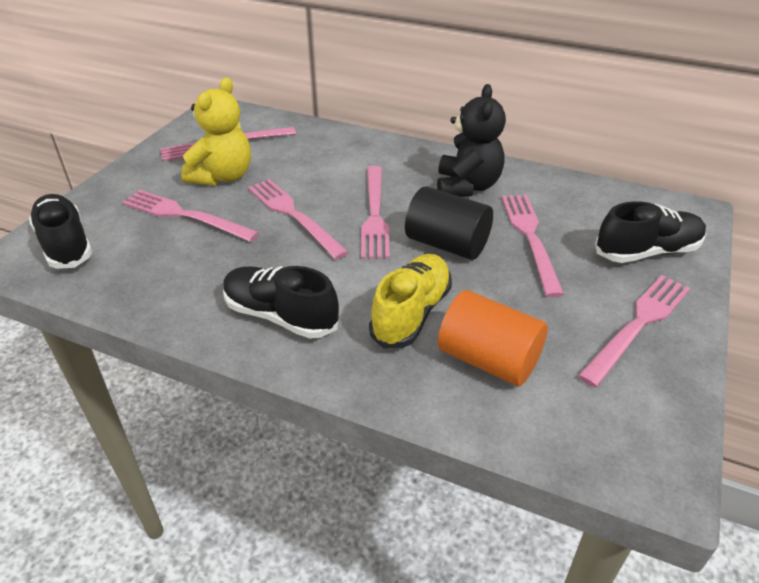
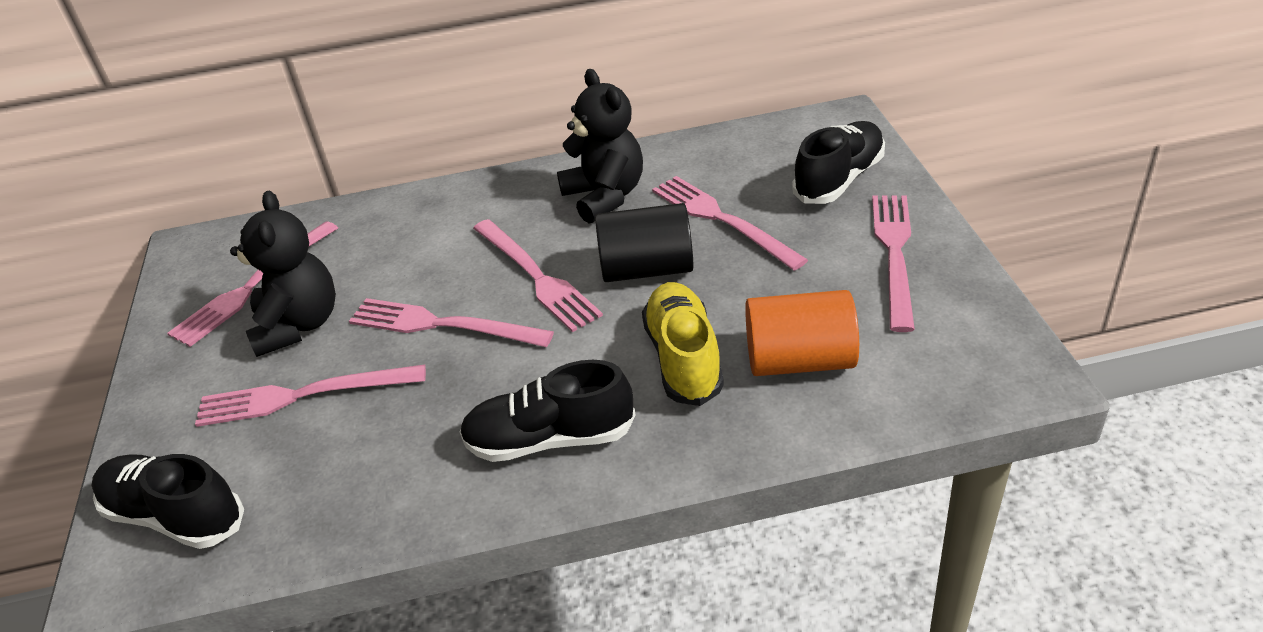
camera: 30 degrees left, 0 degrees up
(223, 176) = (298, 325): yellow teddy bear -> black teddy bear

